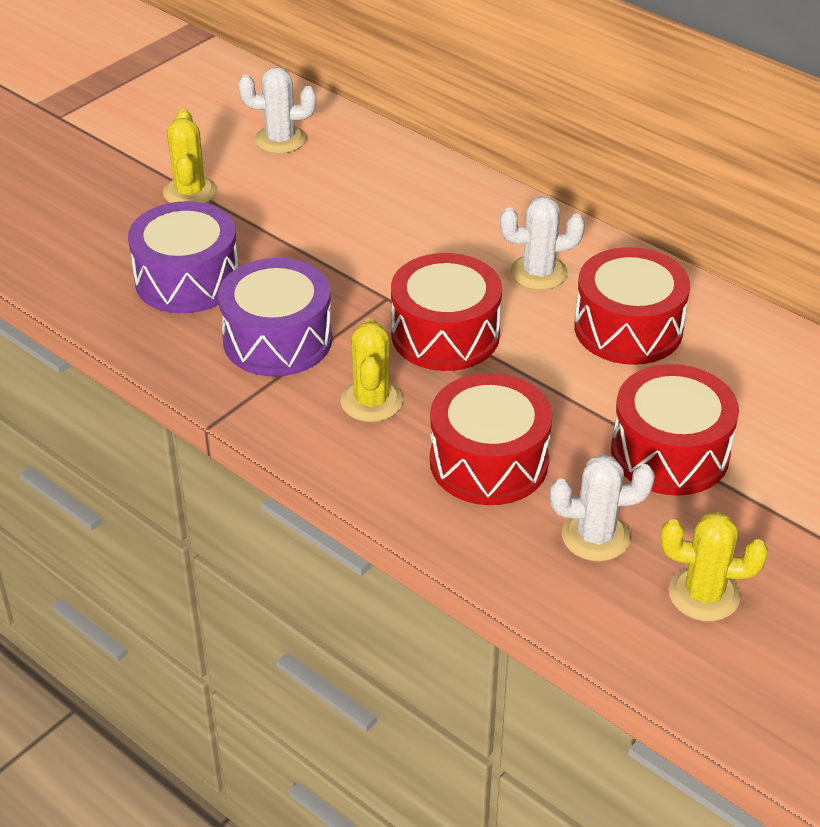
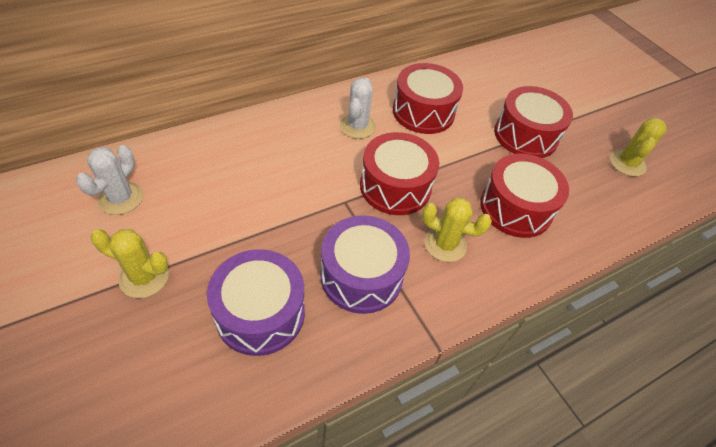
camera: 75 degrees left, 10 degrees up
(595, 536) = (582, 186): white cactus -> none

